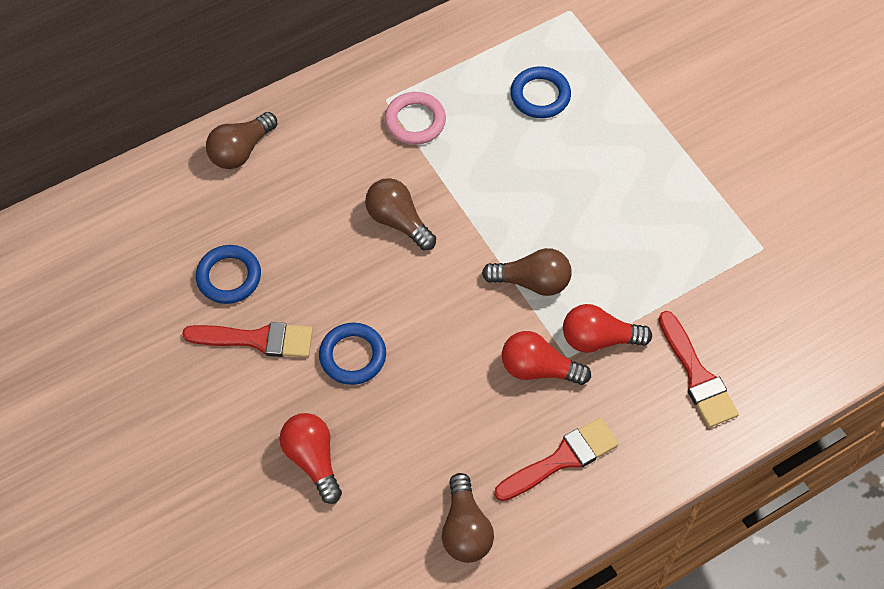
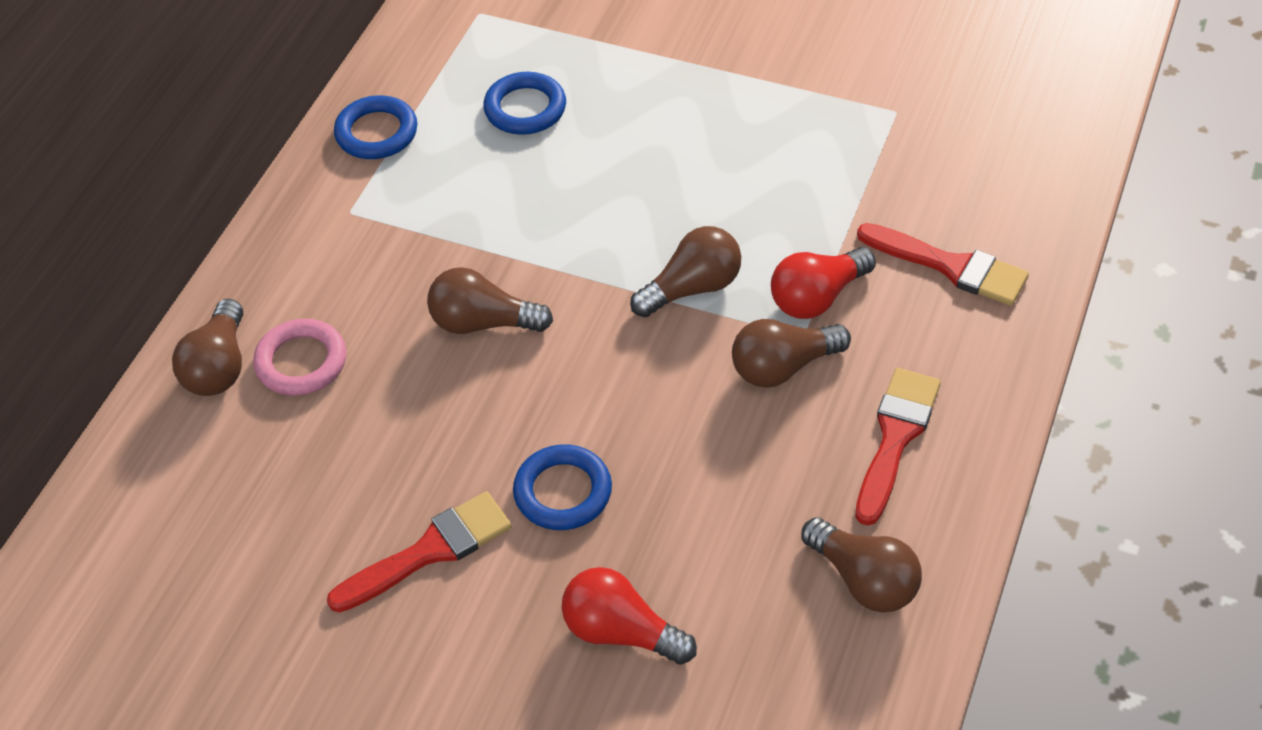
camera: 35 degrees left, 10 degrees down
(229, 277) = (330, 508): blue ring -> blue ring (376, 133)
(415, 121) = (406, 213): pink ring -> pink ring (301, 362)
(538, 369) = (783, 367): red light bulb -> brown light bulb

